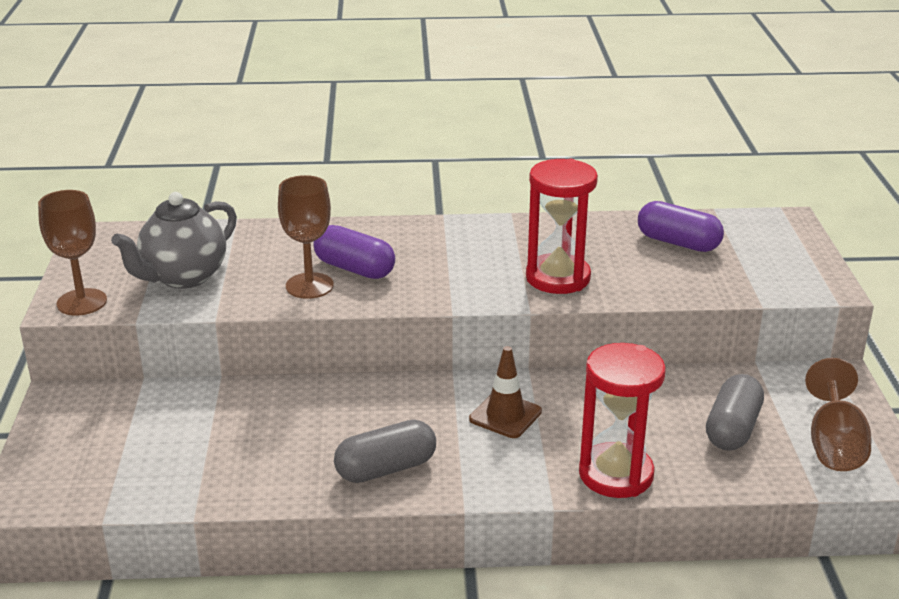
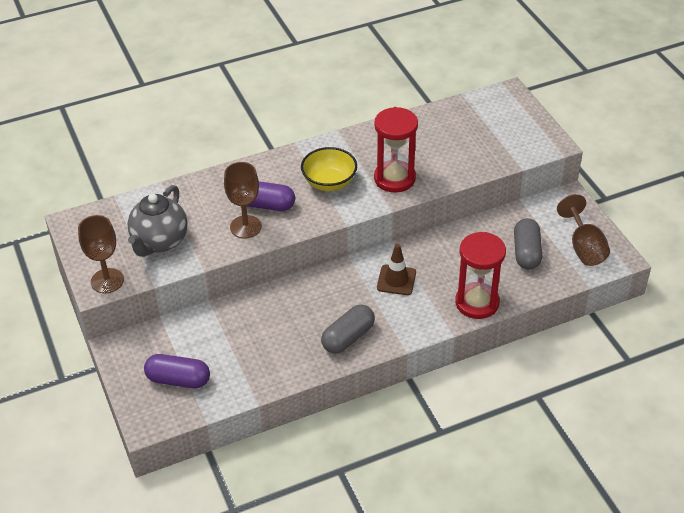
camera: 20 degrees left, 15 degrees up
(460, 263) = (329, 182): none -> yellow bowl
(678, 243) = (452, 130): purple capsule -> purple capsule (178, 380)

